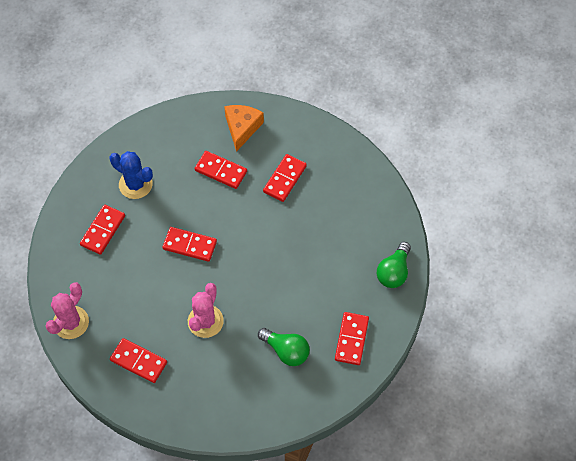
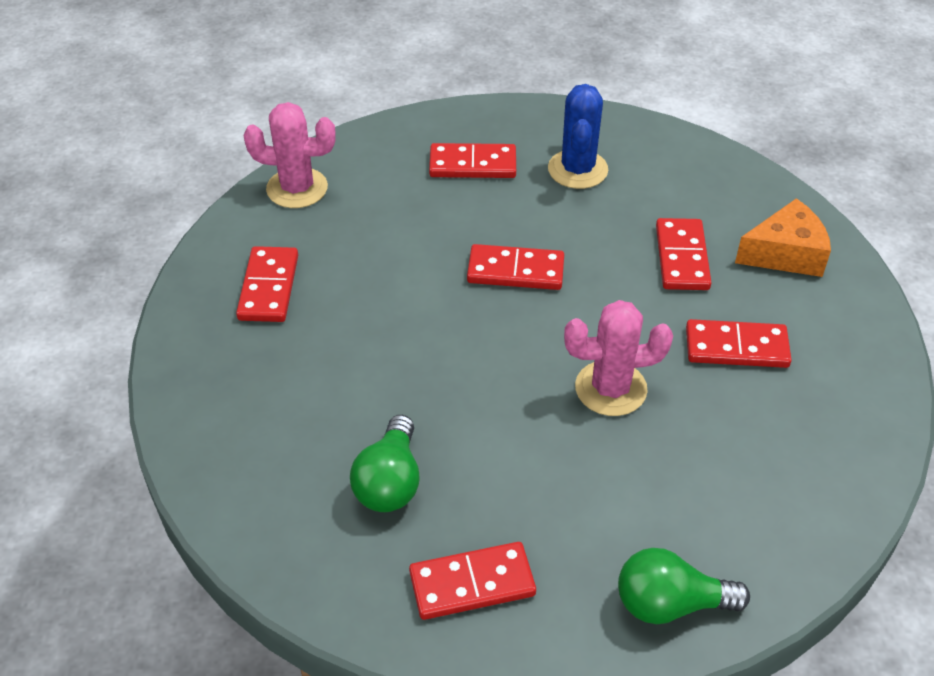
camera: 65 degrees right, 15 degrees down
(190, 245) = (515, 271): red domino -> red domino turned 75 degrees counterclockwise
(205, 321) = (386, 343): pink cactus -> pink cactus (610, 388)

